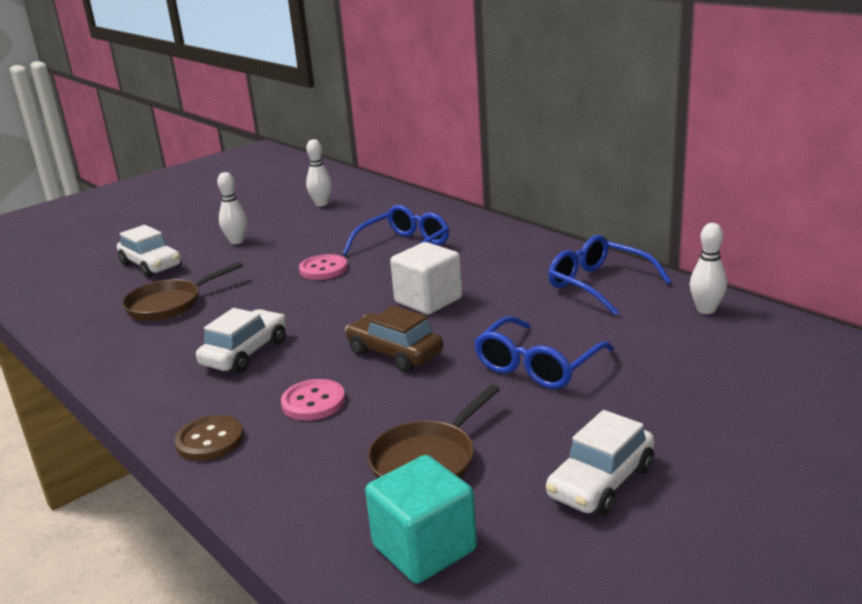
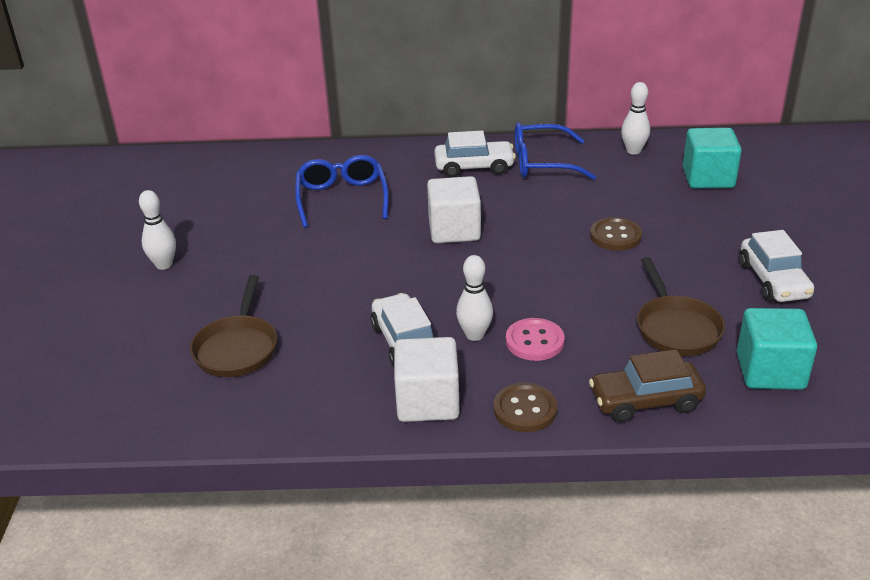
camera: 50 degrees left, 10 degrees up
(151, 265) = (123, 328): white car -> white car (474, 167)
(177, 396) = (427, 401): none -> white cube
(321, 204) = (169, 193): white bowling pin -> white bowling pin (474, 335)
(323, 269) = (313, 248): pink button -> none
(395, 353) = (514, 278): brown car -> brown car (645, 401)
(537, 366) = (615, 236): blue glasses -> brown button
(735, 364) = (708, 178): none -> turquoise cube

